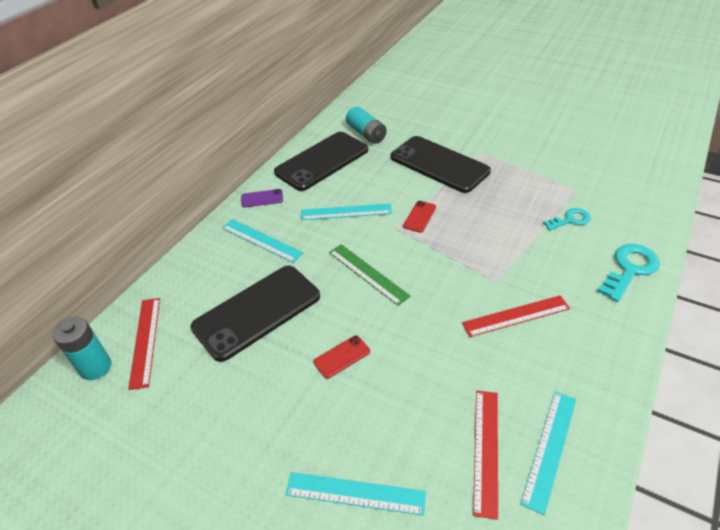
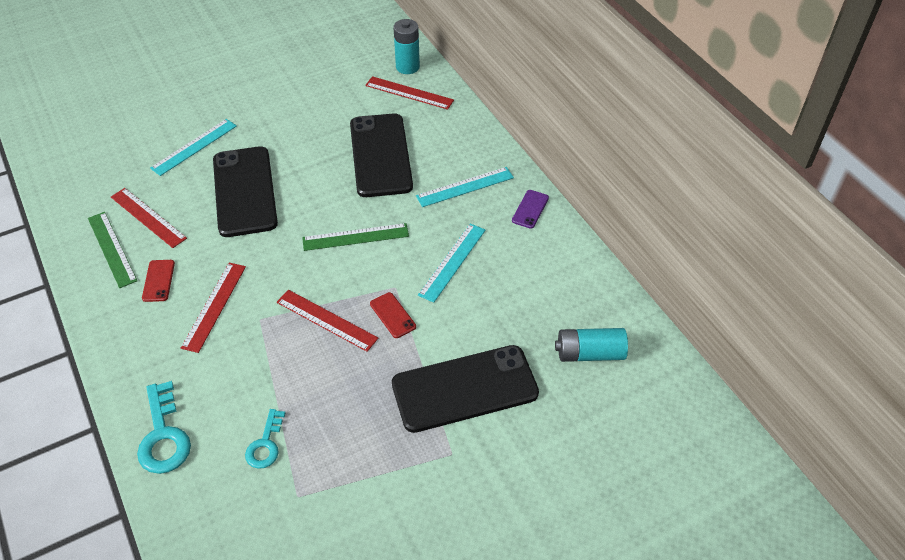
camera: 120 degrees right, 5 degrees up
(322, 161) = (560, 283): black phone -> black phone (244, 191)
(342, 357) = (291, 183): red phone -> red phone (158, 281)
(457, 245) = (326, 320): none -> red ruler
(550, 449) = (111, 249): turquoise ruler -> green ruler

